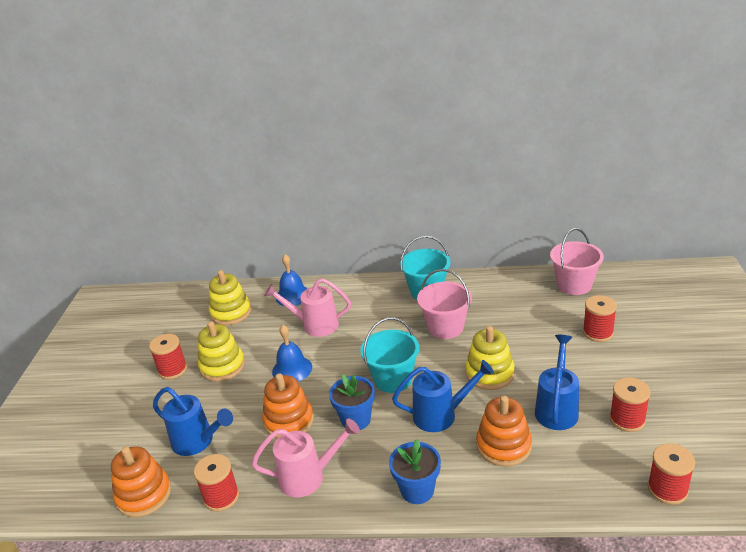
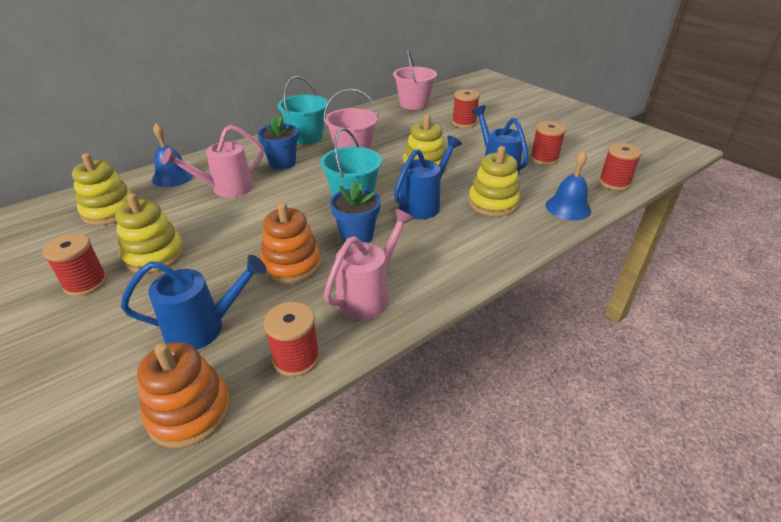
camera: 45 degrees left, 5 degrees up
(292, 369) = (243, 227): blue bell -> blue bell (568, 207)
(417, 490) = (472, 257): blue flower pot -> blue flower pot (282, 163)
(503, 446) = (493, 203): orange stacking toy -> yellow stacking toy

